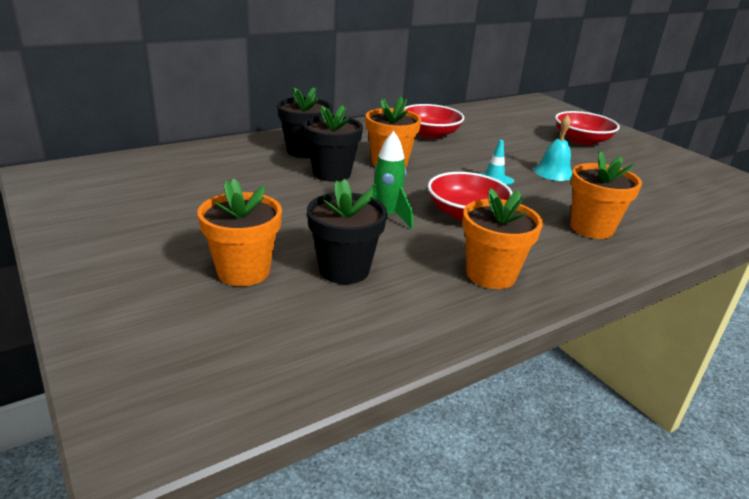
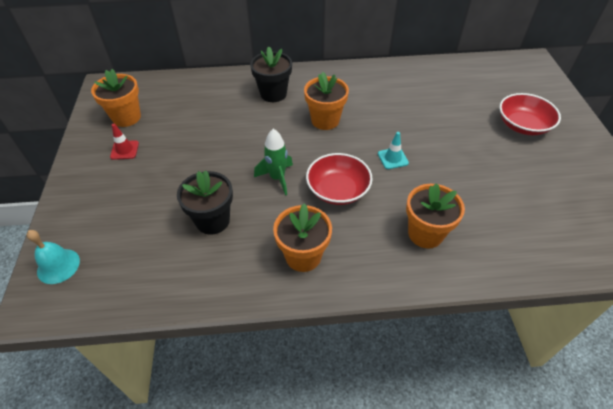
camera: 30 degrees right, 20 degrees up
(140, 229) = (124, 150): none -> red traffic cone
(243, 271) = (155, 203): orange flower pot -> orange flower pot (126, 117)
(332, 173) = (274, 123): black flower pot -> none
(430, 134) = (386, 91): red bowl -> none
(553, 172) = (454, 161): turquoise bell -> turquoise bell (58, 266)

